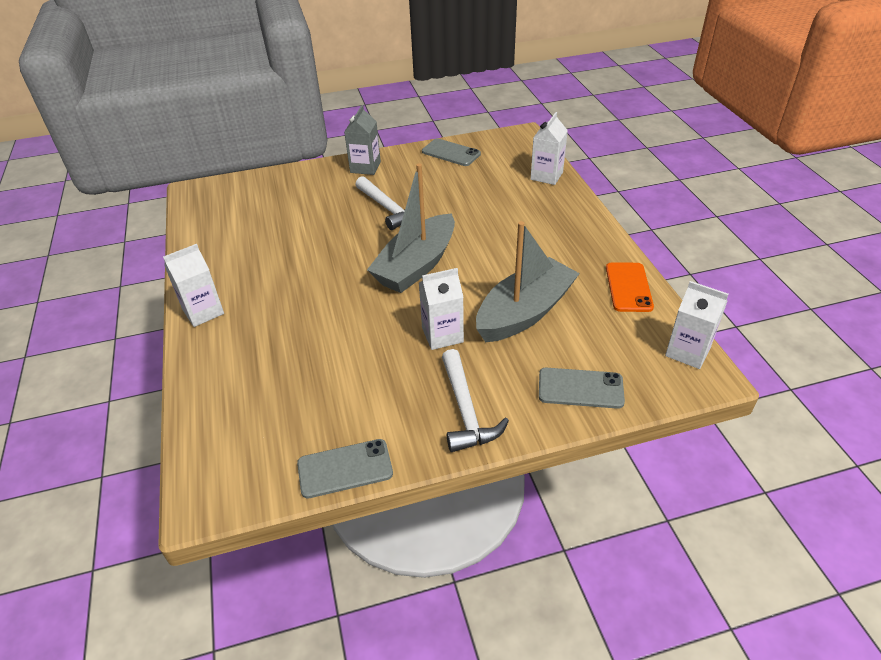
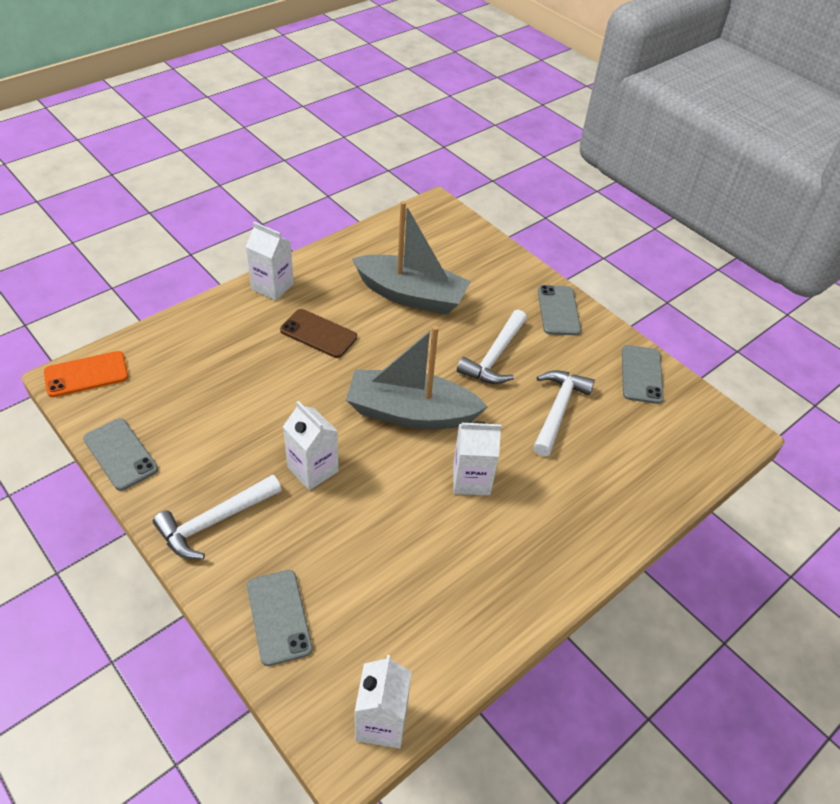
camera: 60 degrees right, 5 degrees up
(289, 296) = (318, 333): none -> brown phone
(365, 167) = (558, 310): grey carton -> grey phone
(459, 196) = (557, 410): none -> white hammer
(525, 312) = (379, 533): grey boat -> grey boat (411, 295)
(546, 176) = (659, 485): white carton -> white carton (471, 479)
(628, 287) = (474, 630): orange phone -> orange phone (86, 374)

